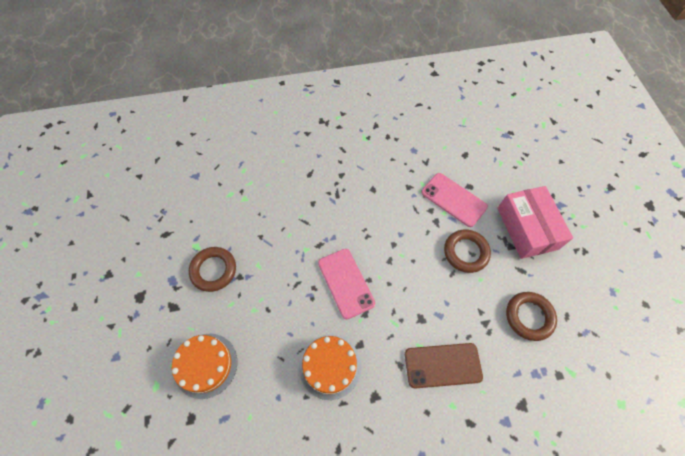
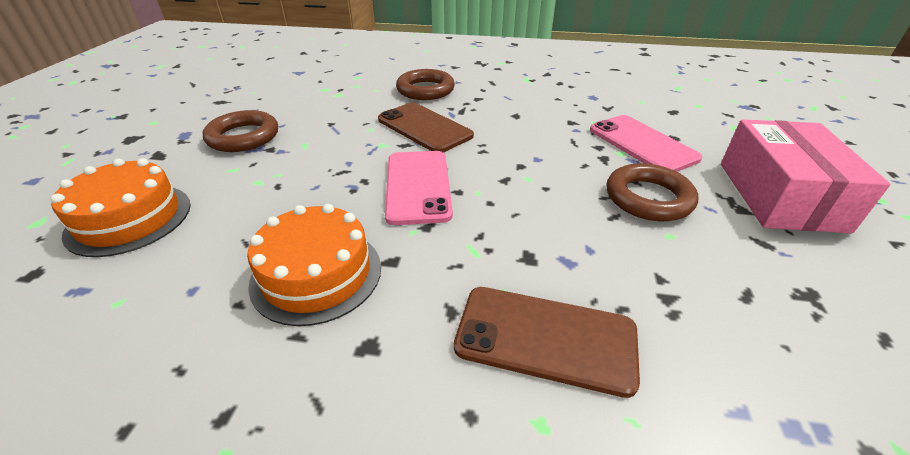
camera: 20 degrees right, 25 degrees down
(322, 222) = (424, 128): none -> brown phone
(529, 317) = (779, 314): brown ring -> brown ring (425, 90)

